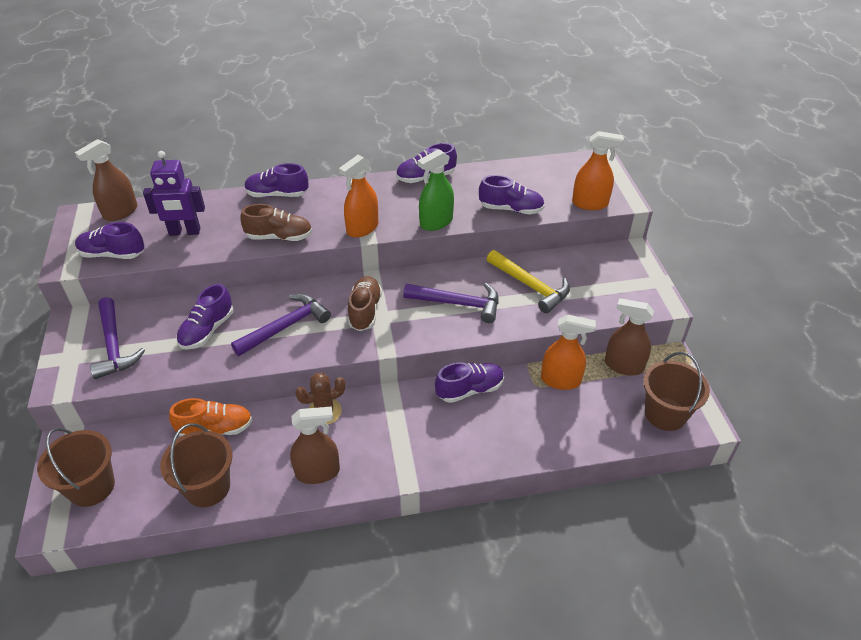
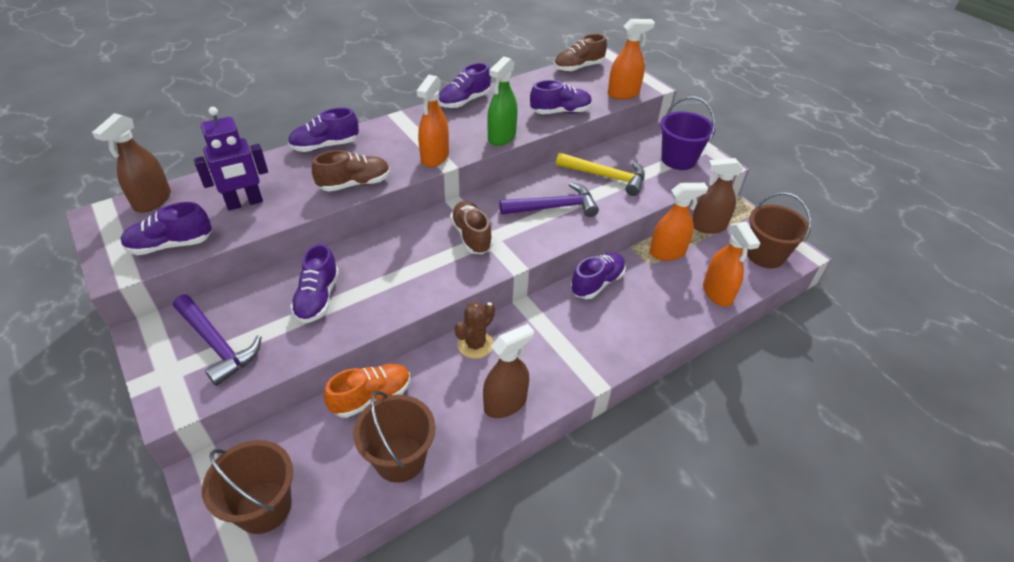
camera: 25 degrees left, 0 degrees up
(286, 326) = (401, 271): purple hammer -> none
(563, 164) = (578, 67): none -> brown shoe
(584, 437) = (717, 293): none -> orange spray bottle
(620, 287) = (678, 159): none -> purple bucket

